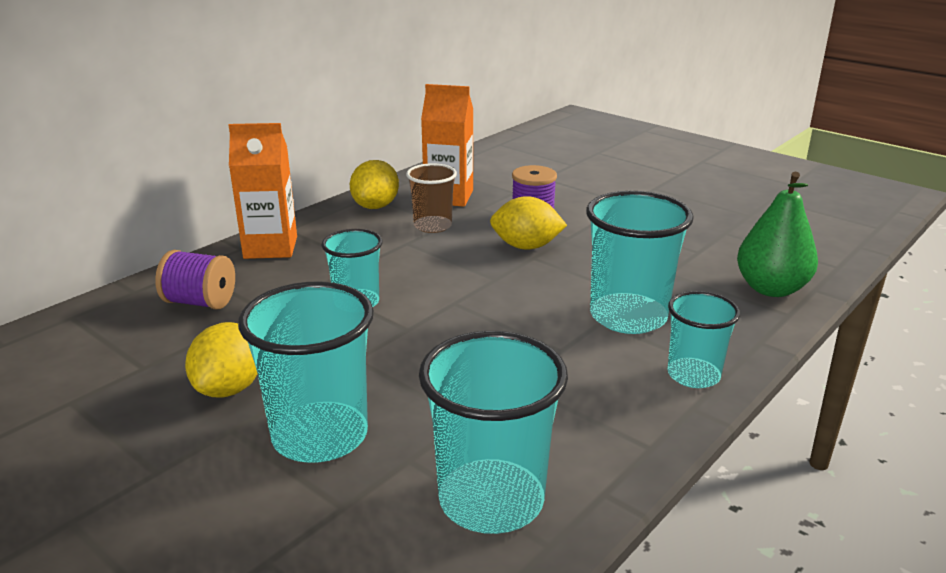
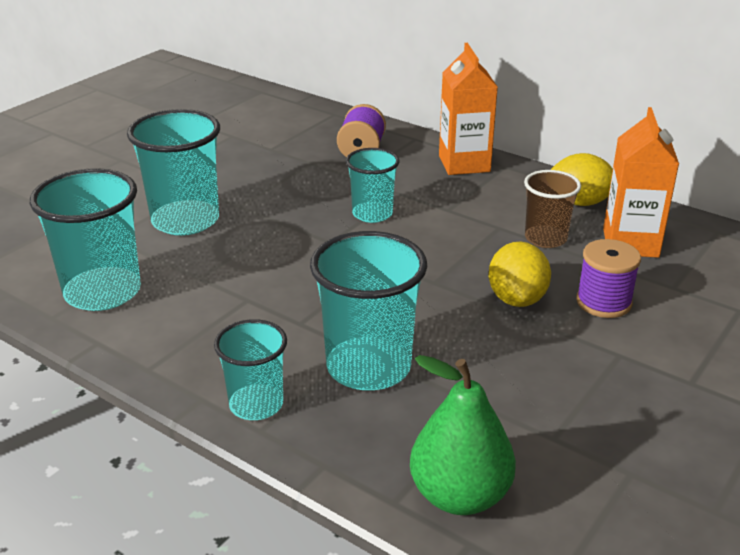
camera: 85 degrees right, 5 degrees up
(229, 388) = (244, 181): yellow lemon -> none

